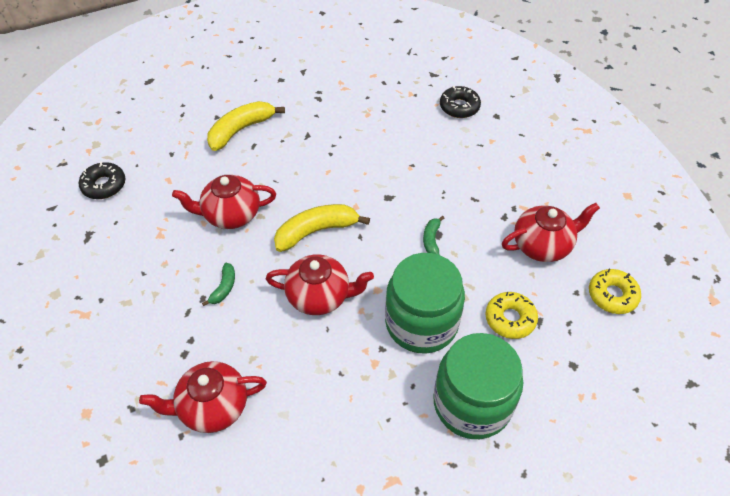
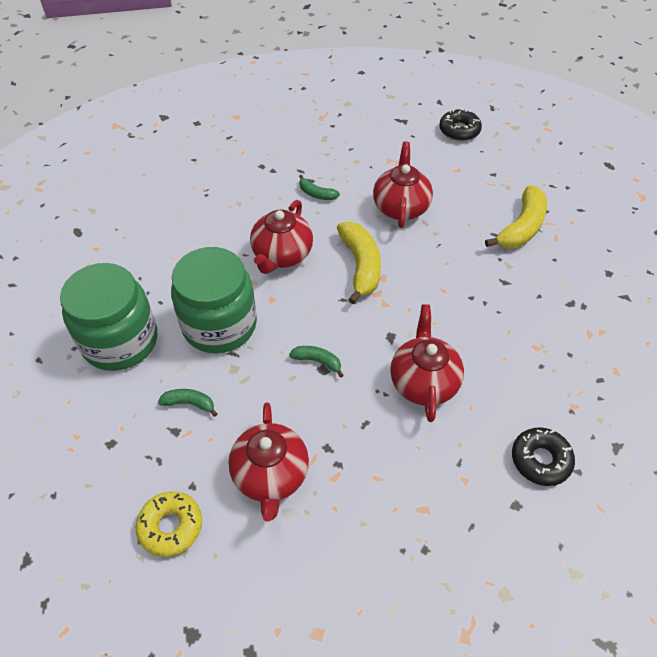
camera: 105 degrees right, 0 degrees up
(212, 407) = (207, 177): red teapot -> red teapot (423, 382)
(241, 130) = (521, 227): yellow banana -> yellow banana turned 60 degrees clockwise
(510, 319) = (189, 403): yellow donut -> green banana

